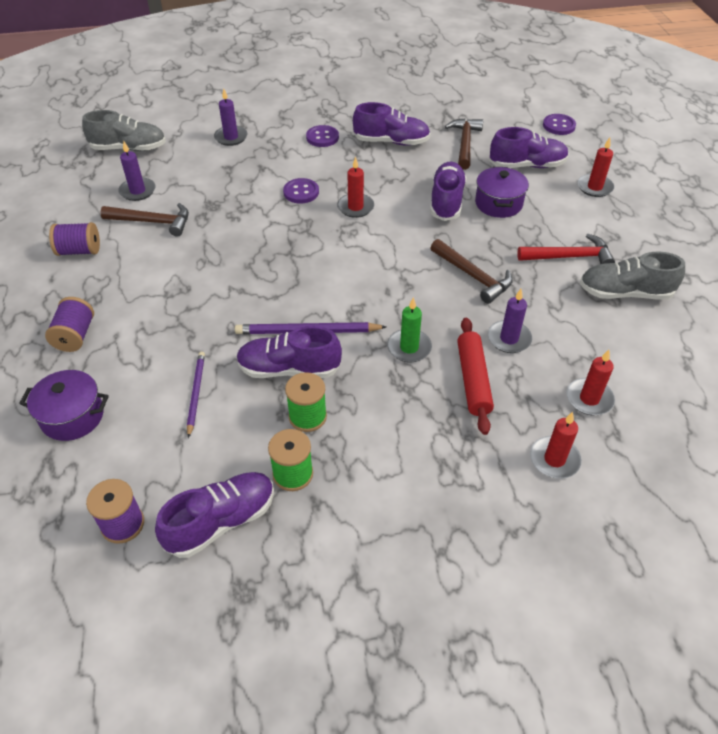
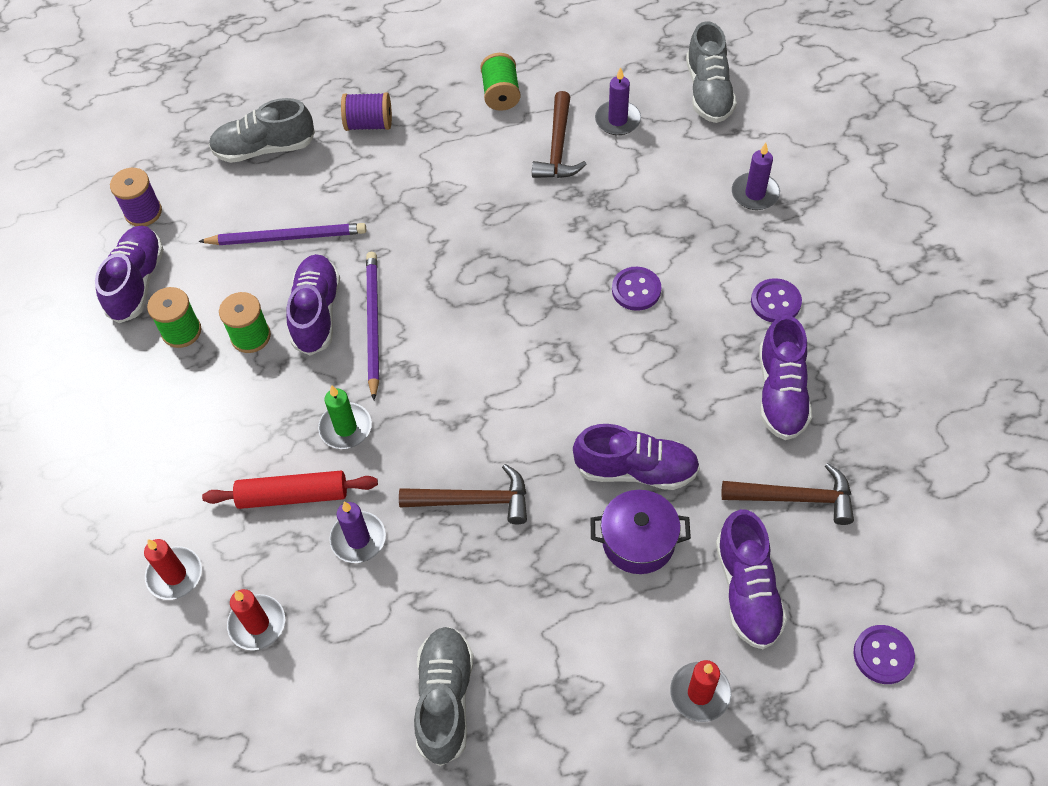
camera: 90 degrees right, 10 degrees up
(72, 416) = (264, 148): purple pot -> grey shoe
(79, 251) = (501, 94): purple spool -> green spool
(196, 393) = (287, 237): purple pencil -> purple pencil, size x1.52
(221, 521) = (137, 282): purple shoe -> purple shoe turned 135 degrees counterclockwise
(355, 207) = (609, 356): red candle -> none
(473, 276) = (473, 501): brown hammer -> brown hammer turned 135 degrees counterclockwise
(569, 257) = (520, 631): red hammer -> none

